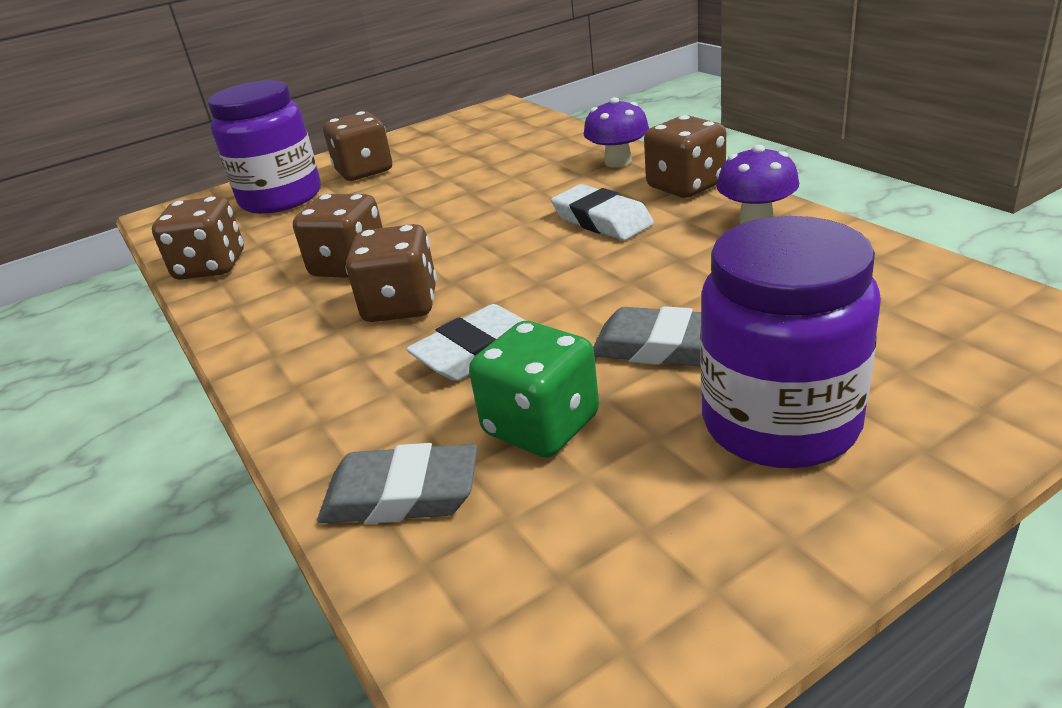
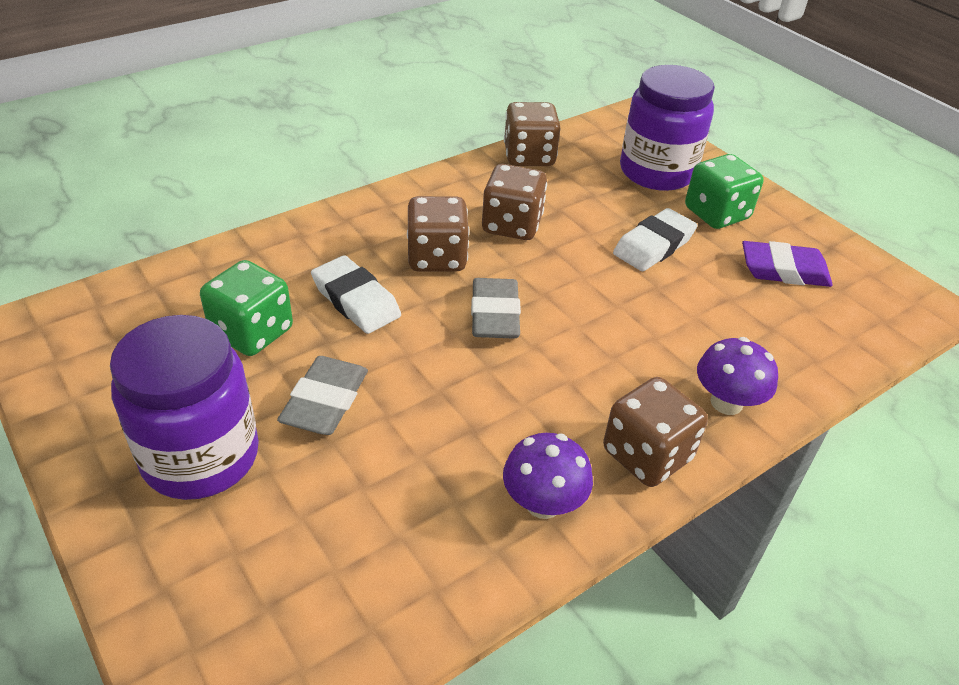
camera: 80 degrees right, 10 degrees up
(364, 171) = (716, 214): brown dice -> green dice
(401, 494) = (213, 274): grey eraser -> grey eraser (494, 314)
(453, 146) = (784, 270): none -> purple eraser
(602, 220) = (569, 380): white eraser -> white eraser (653, 245)

